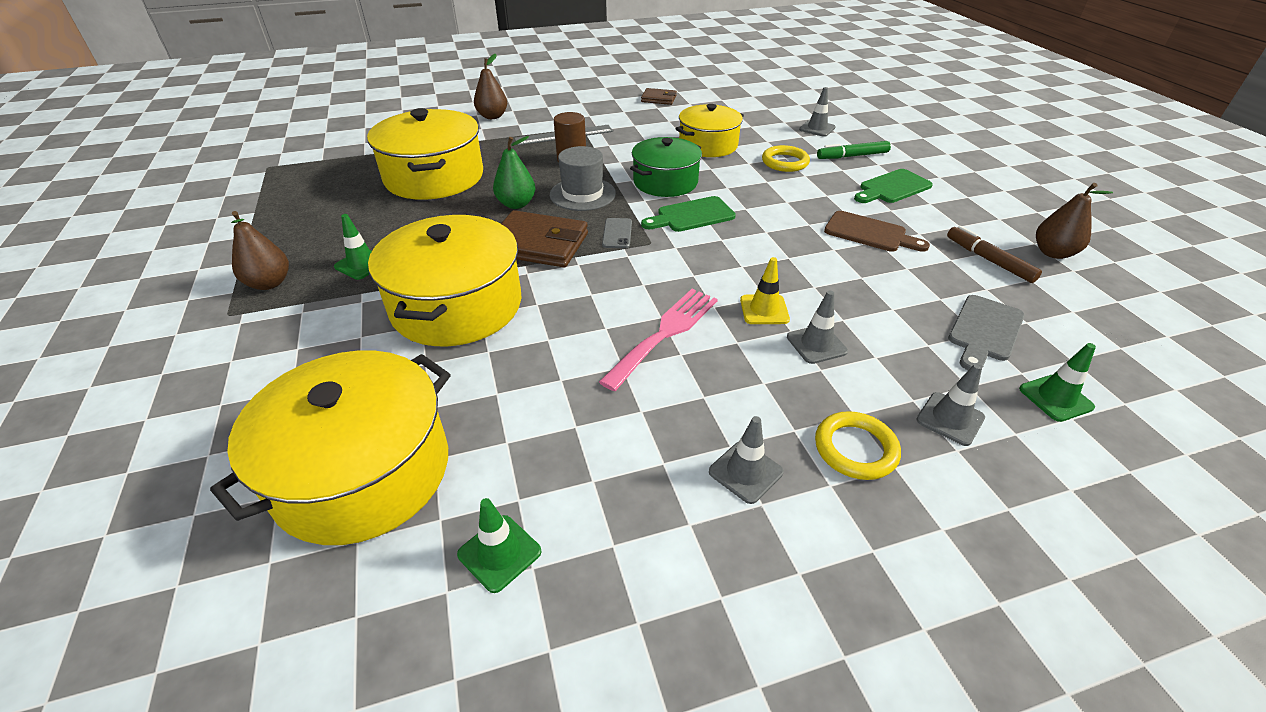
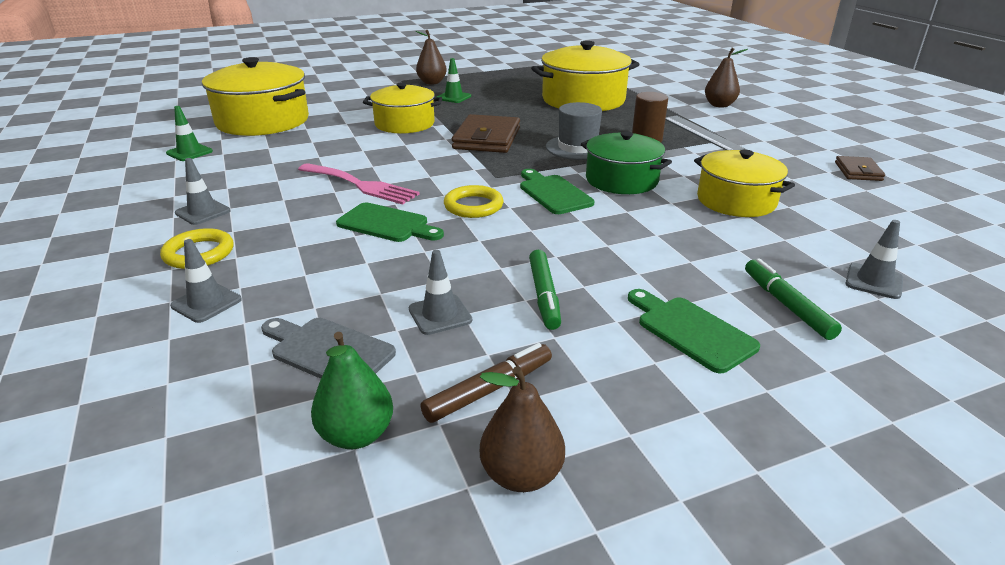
camera: 85 degrees right, 10 degrees down
(457, 306) = (404, 124): yellow pot -> yellow pot, size x0.65
(516, 204) = (549, 127): green pear -> green pear (356, 435)
(617, 233) = (510, 163): grey phone -> none
(764, 310) = (387, 224): yellow traffic cone -> green cutting board
(785, 162) = (721, 248): yellow ring -> yellow ring (473, 206)
(816, 344) = (331, 246): grey traffic cone -> grey traffic cone (440, 315)
(869, 233) = (544, 295): brown cutting board -> green marker
(1055, 398) = (200, 378): green traffic cone -> none

